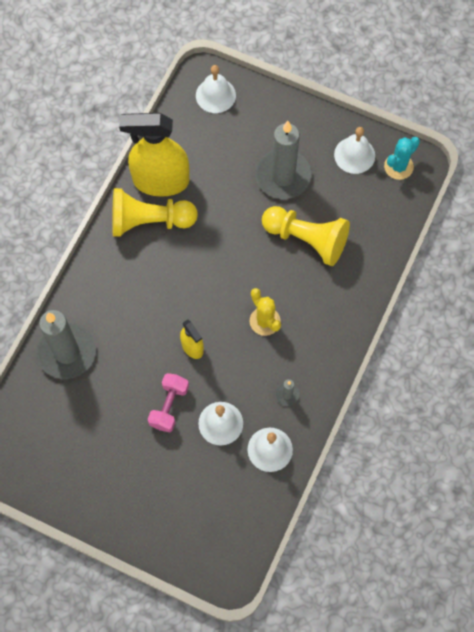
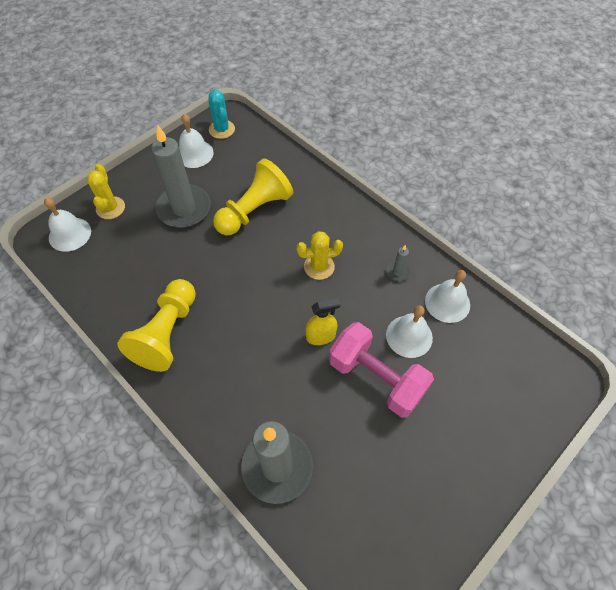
camera: 70 degrees left, 10 degrees down
(161, 181) = (129, 309): yellow spray bottle -> none
(169, 406) = (376, 378): pink dumbbell -> pink dumbbell, size x1.62
(257, 113) = (110, 208): none -> yellow cactus

